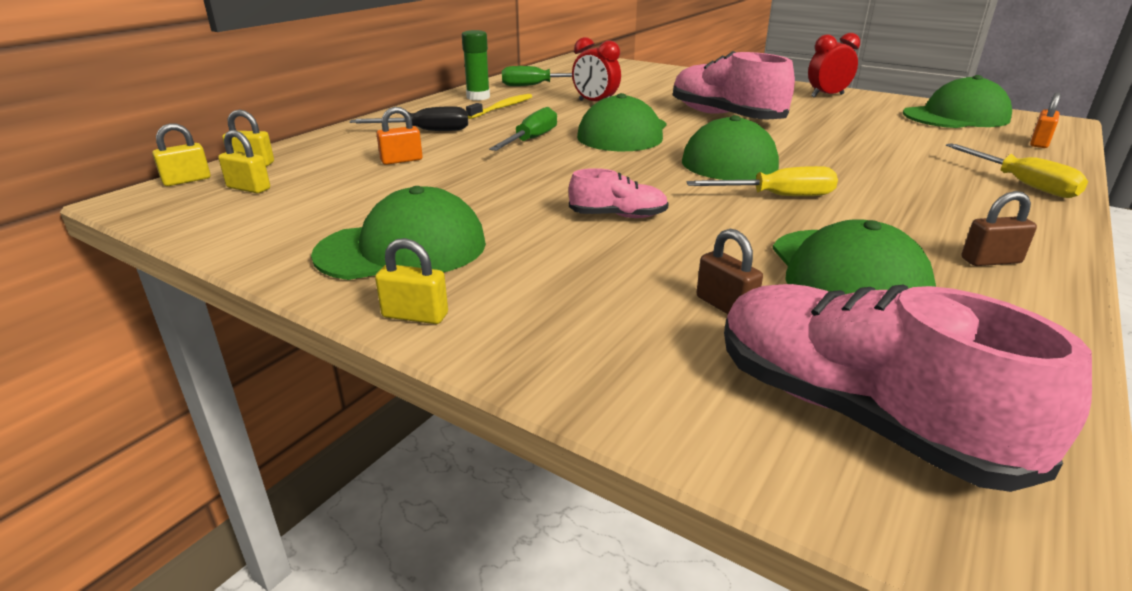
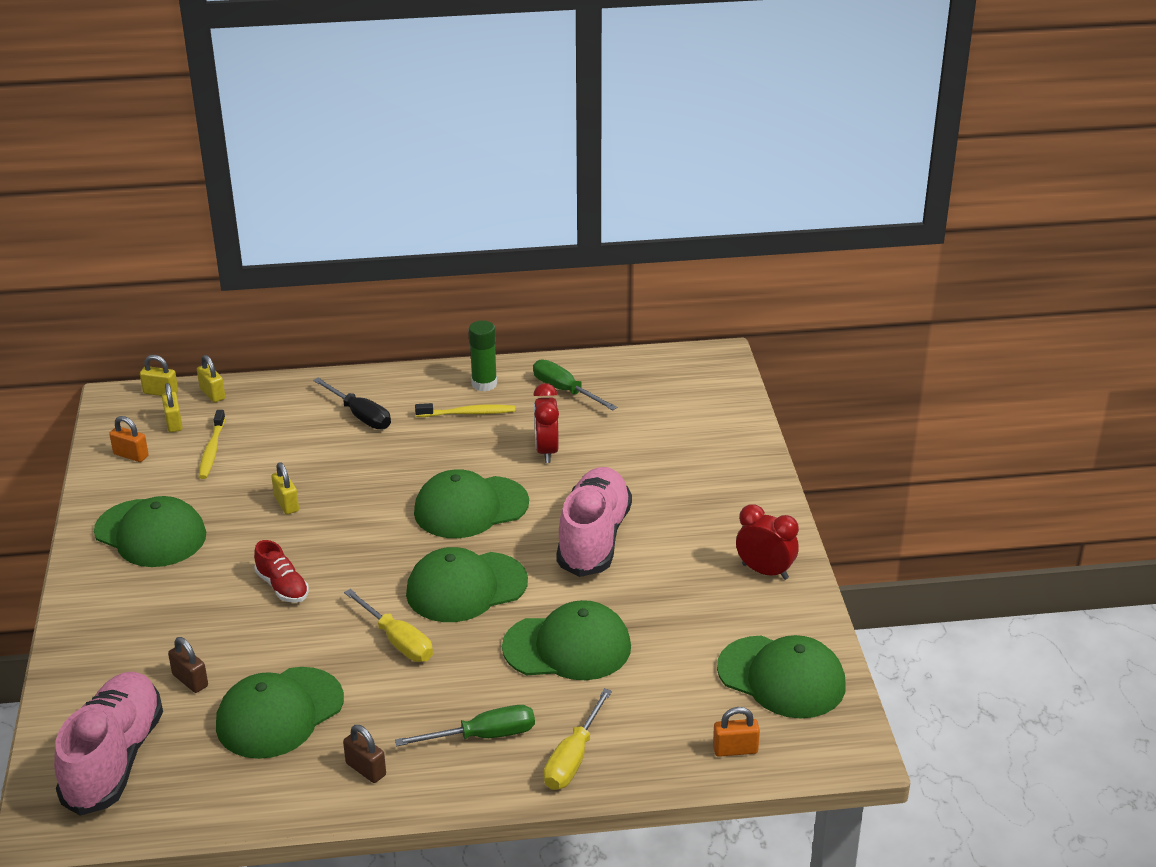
camera: 50 degrees right, 5 degrees up
(335, 186) = (212, 450): none -> yellow toothbrush
(401, 160) = (286, 445): orange padlock -> orange padlock (131, 455)
(415, 315) = (83, 584): yellow padlock -> yellow padlock (286, 504)
(531, 140) = (398, 473): green screwdriver -> green screwdriver (483, 736)
(618, 216) = (282, 587): pink shoe -> red shoe
(725, 306) = (190, 680): brown padlock -> brown padlock turned 60 degrees counterclockwise
(857, 151) = (567, 647): none -> green cap

